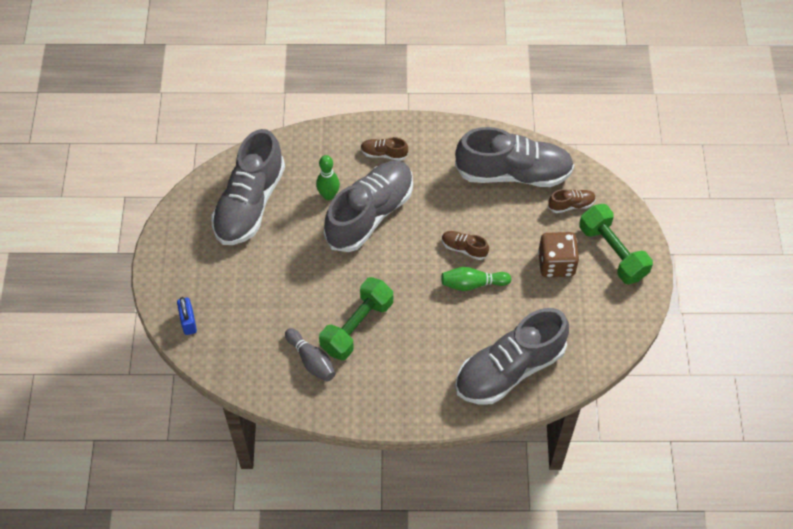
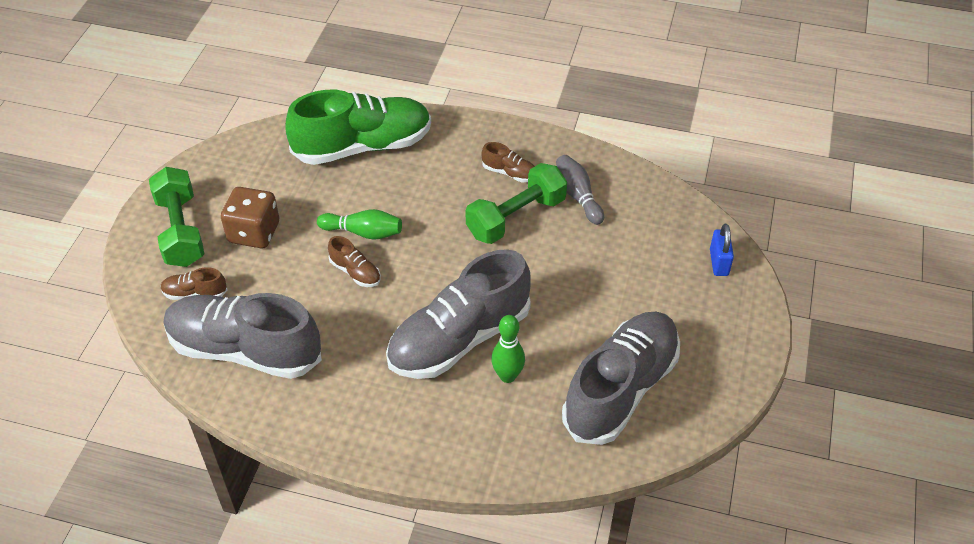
camera: 165 degrees left, 10 degrees down
(384, 154) = (411, 418): brown shoe -> brown shoe (509, 173)
(509, 369) = (363, 146): grey shoe -> green shoe

